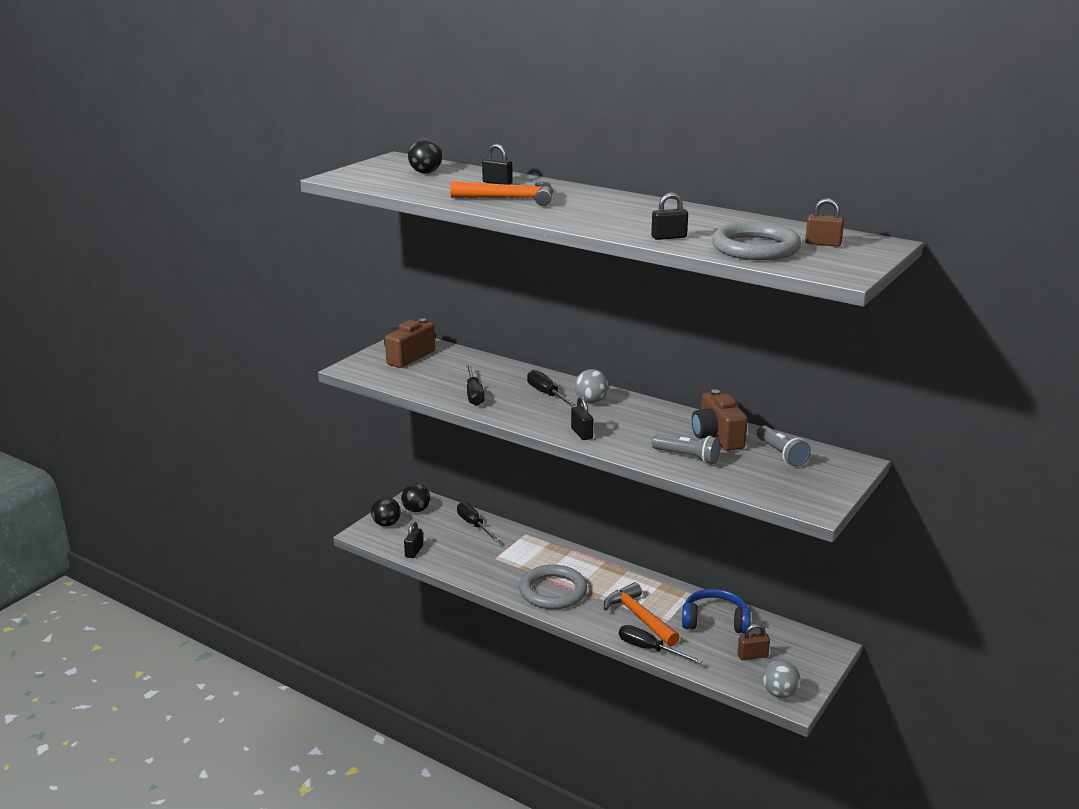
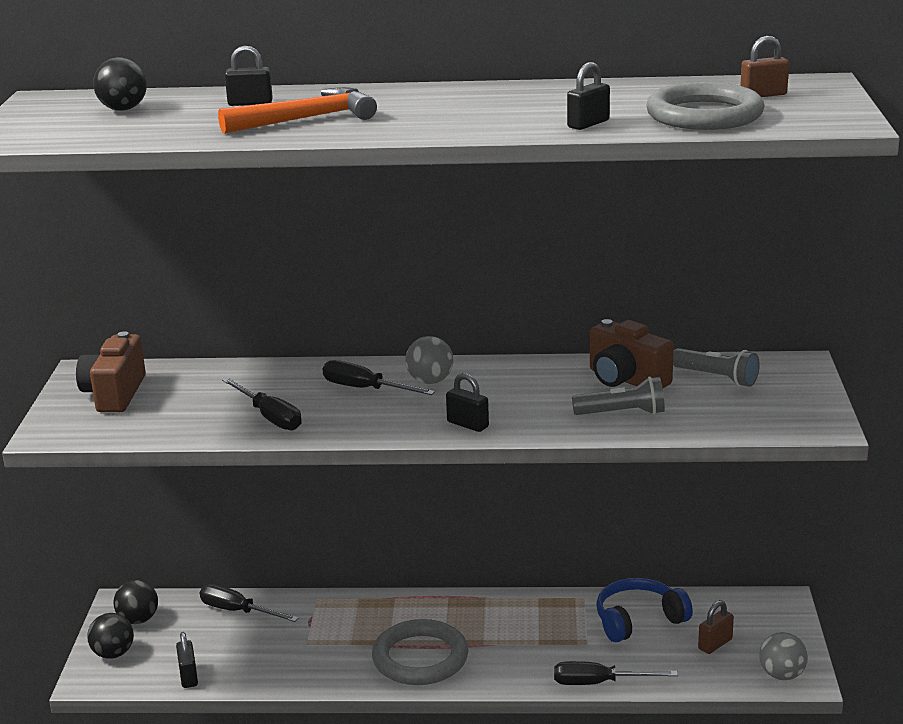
camera: 30 degrees left, 0 degrees up
(639, 617) = (552, 649): orange hammer -> none

